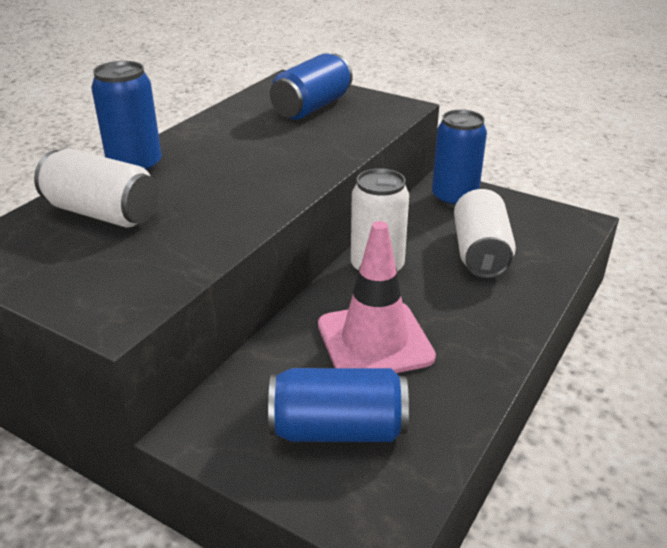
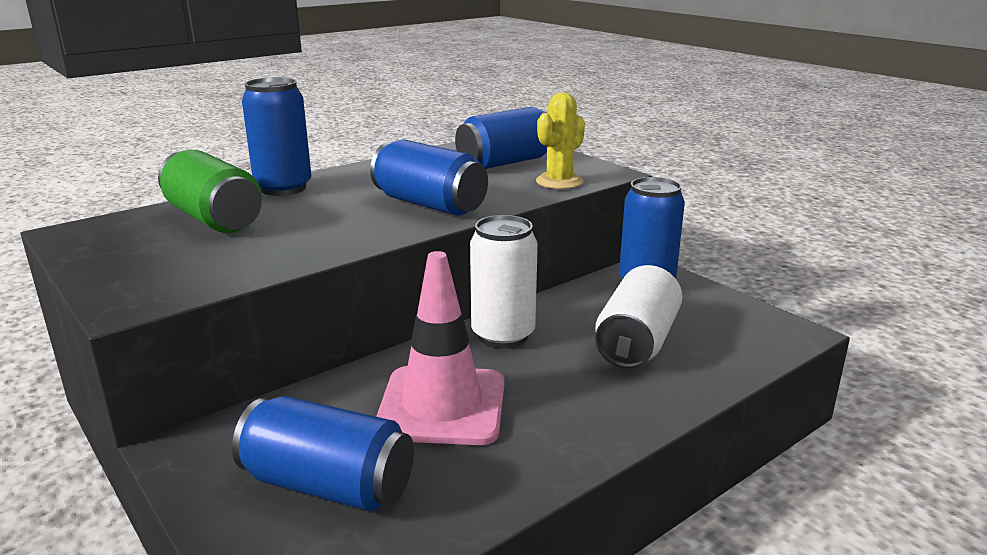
camera: 20 degrees right, 10 degrees down
(102, 213) = (214, 219): white can -> green can
(285, 164) = (429, 204): none -> blue can
(373, 122) = (559, 182): none -> yellow cactus

